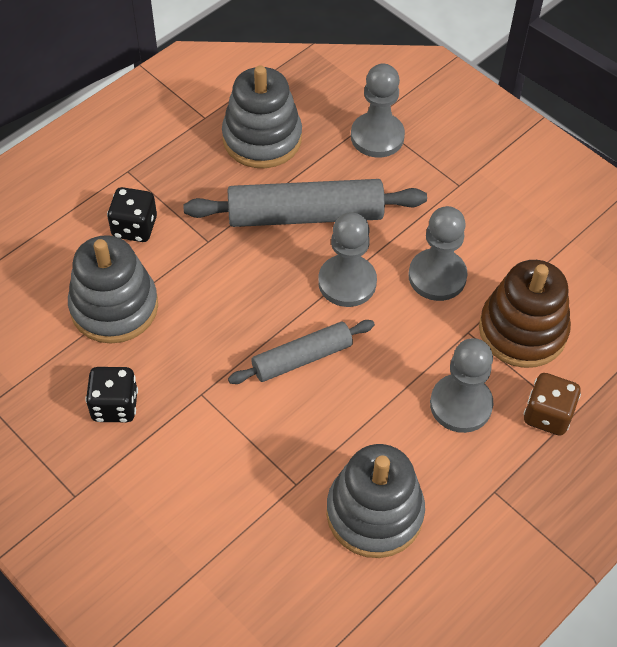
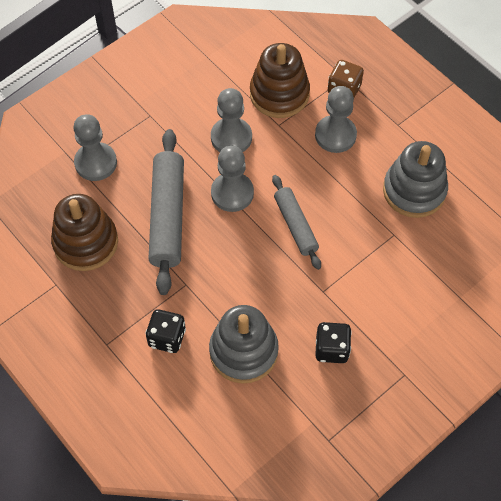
camera: 85 degrees left, 5 degrees up
(262, 138) = (86, 242): grey stacking toy -> brown stacking toy

